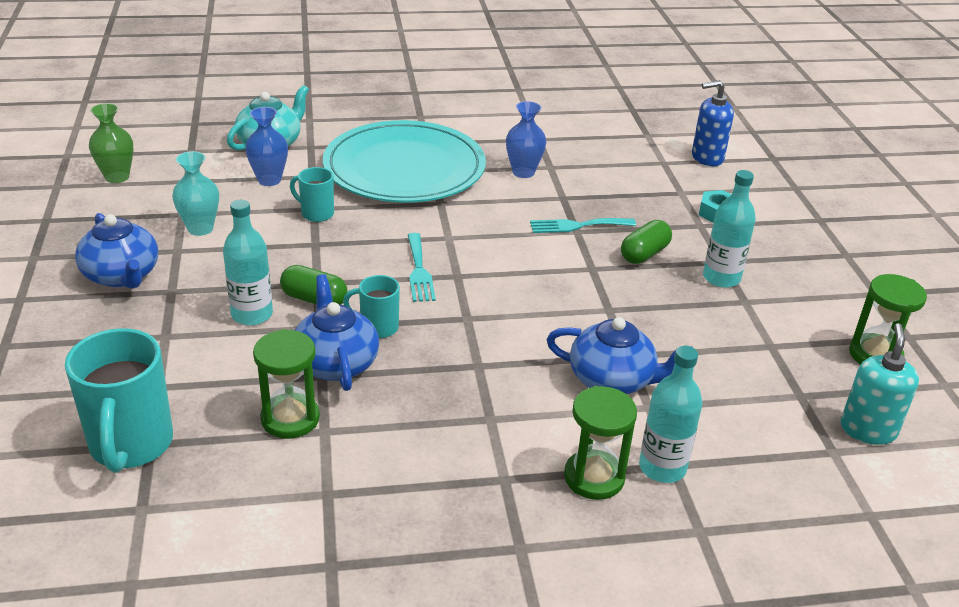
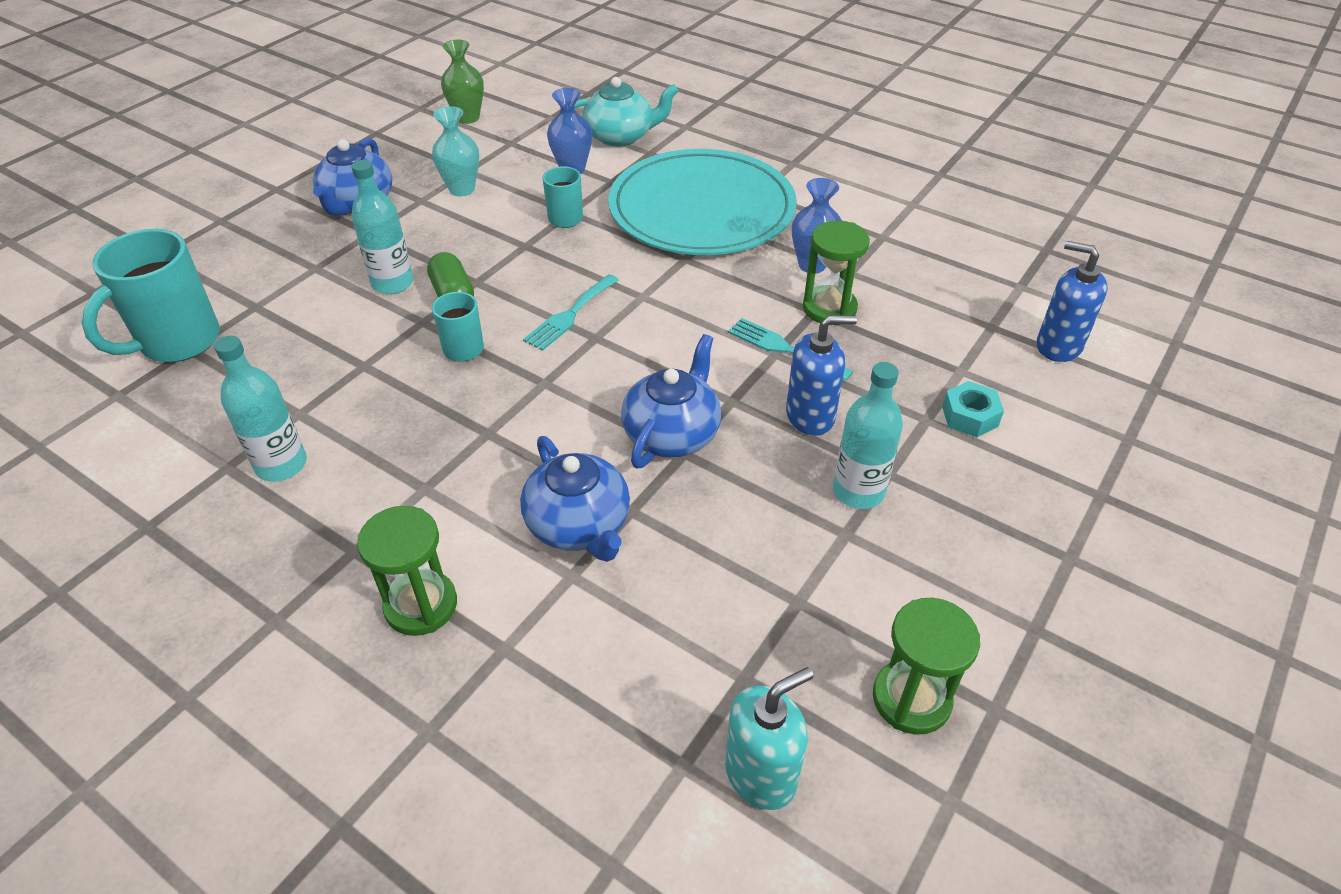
camera: 45 degrees right, 10 degrees up
(290, 419) = (292, 387): green hourglass -> green hourglass (829, 308)
(335, 363) = (388, 360): blue teapot -> blue teapot (672, 433)
(644, 254) = (810, 416): green capsule -> blue soap dispenser
(662, 468) = (490, 643): turquoise bottle -> turquoise bottle (281, 465)

